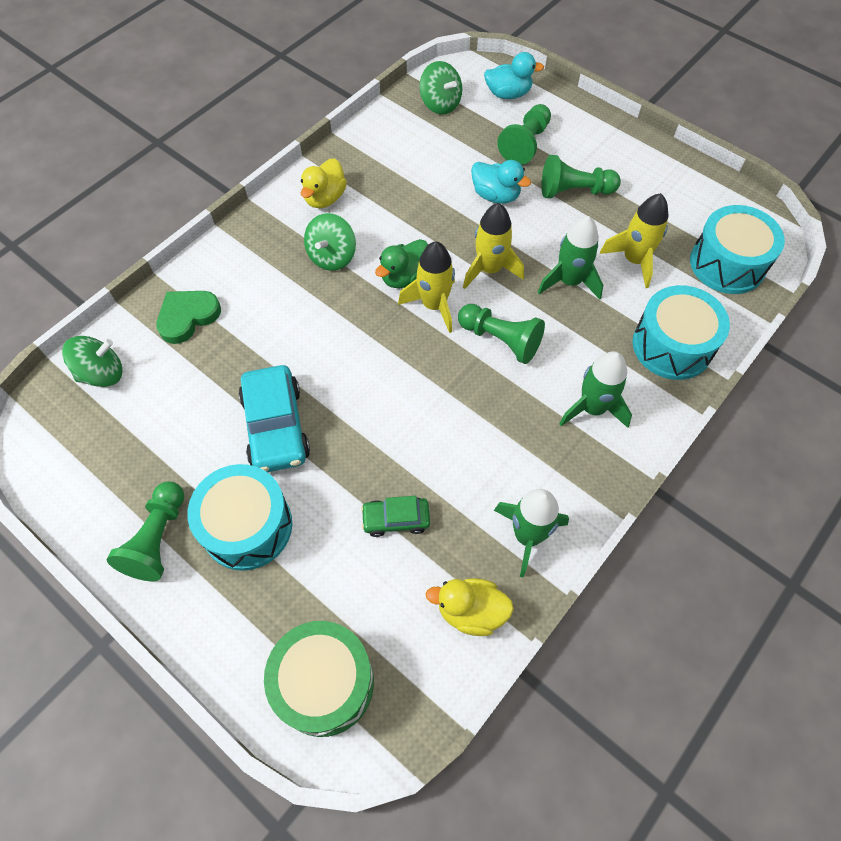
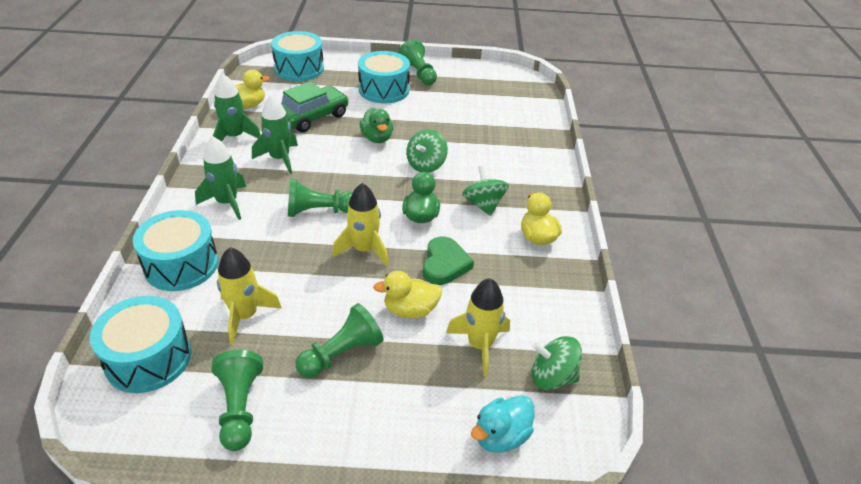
camera: 140 degrees right, 20 degrees down
(102, 374) = (527, 104): green spinning top -> green spinning top (426, 165)
(187, 317) = (522, 139): green heart -> green heart (444, 264)
(276, 427) = (413, 121): turquoise car -> none
(324, 683) = (299, 69): green drum -> turquoise drum
(348, 421) = (377, 138): none -> green duck
(396, 519) = (312, 117): green car -> green car, size x1.77
(434, 305) = (383, 209): yellow rocket -> yellow rocket (480, 345)
(496, 195) = (410, 310): turquoise duck -> yellow duck
(525, 144) = (428, 380): green pawn -> green pawn (239, 408)
(569, 281) = (293, 271): green rocket -> green rocket (280, 159)

